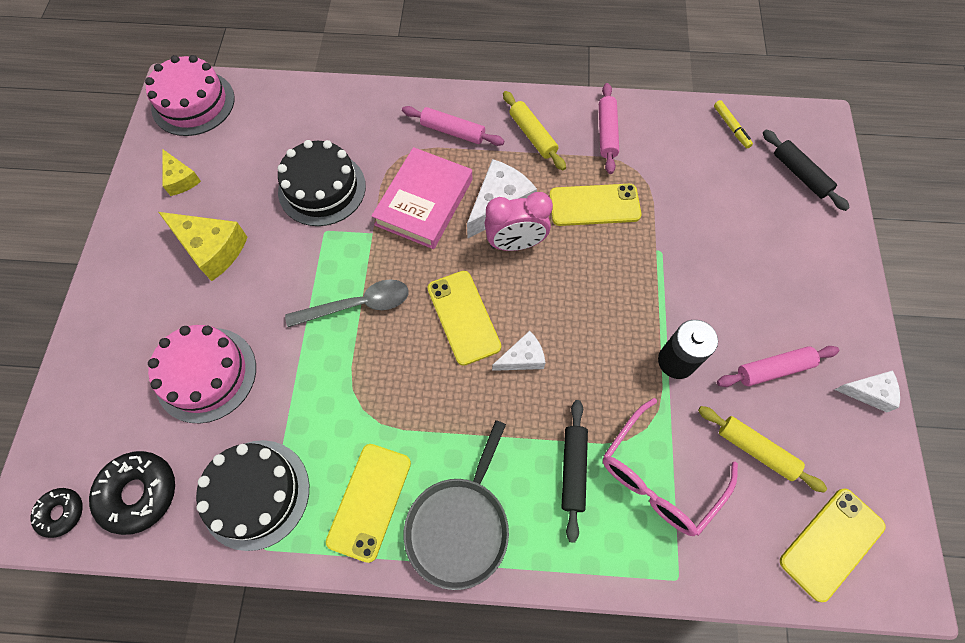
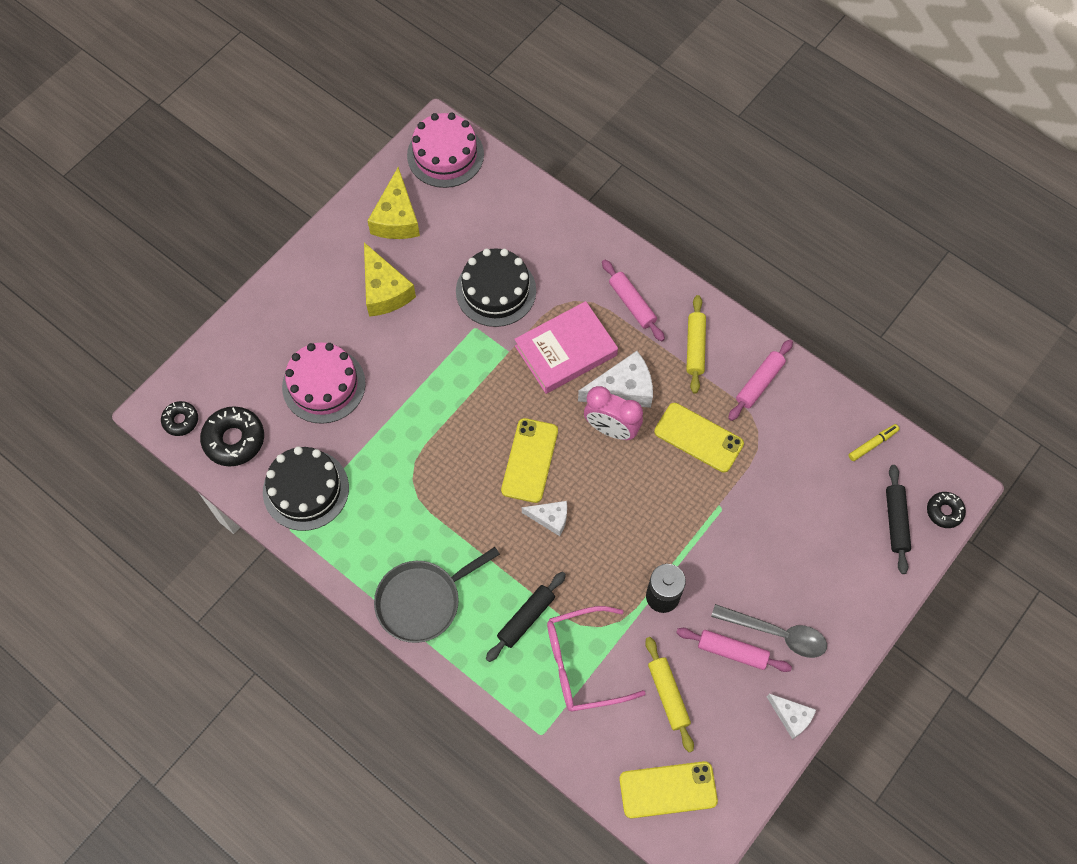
camera: 35 degrees right, 0 degrees up
(180, 179) = (396, 218): yellow cheese -> yellow cheese, size x1.67
(358, 305) = (460, 401): grey spoon -> grey spoon (776, 633)
(369, 501) = (375, 545): yellow phone -> none
(731, 127) = (872, 444): yellow marker -> yellow marker turned 135 degrees counterclockwise
(826, 145) = (944, 511): none -> black donut

